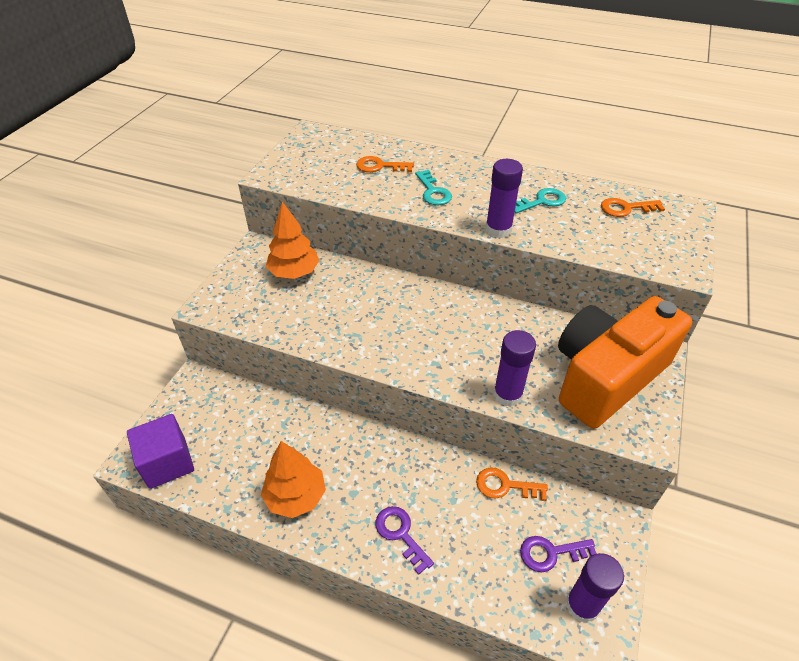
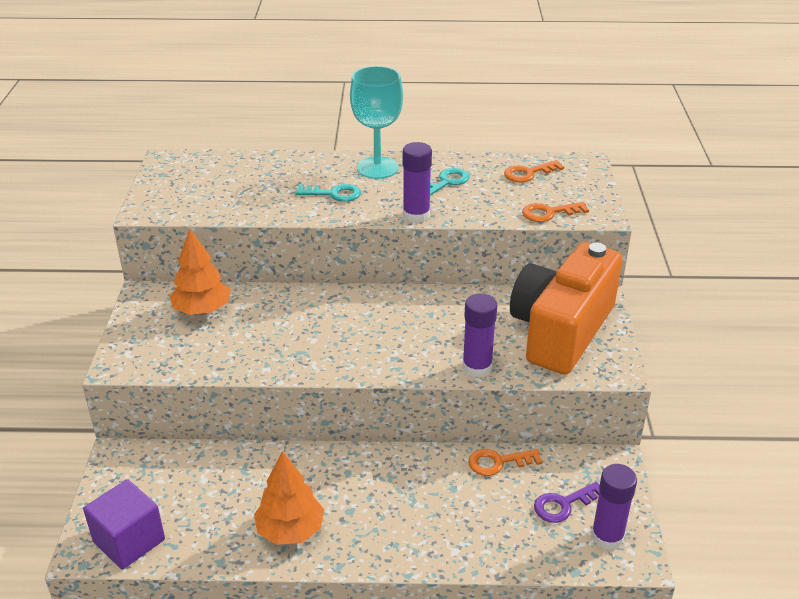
camera: 20 degrees left, 10 degrees down
(379, 166) = (264, 180): orange key -> orange key (549, 213)
(400, 534) = (414, 531): purple key -> none
(433, 192) = (334, 194): turquoise key -> turquoise key turned 45 degrees counterclockwise
(483, 174) = (377, 168): none -> turquoise goblet

